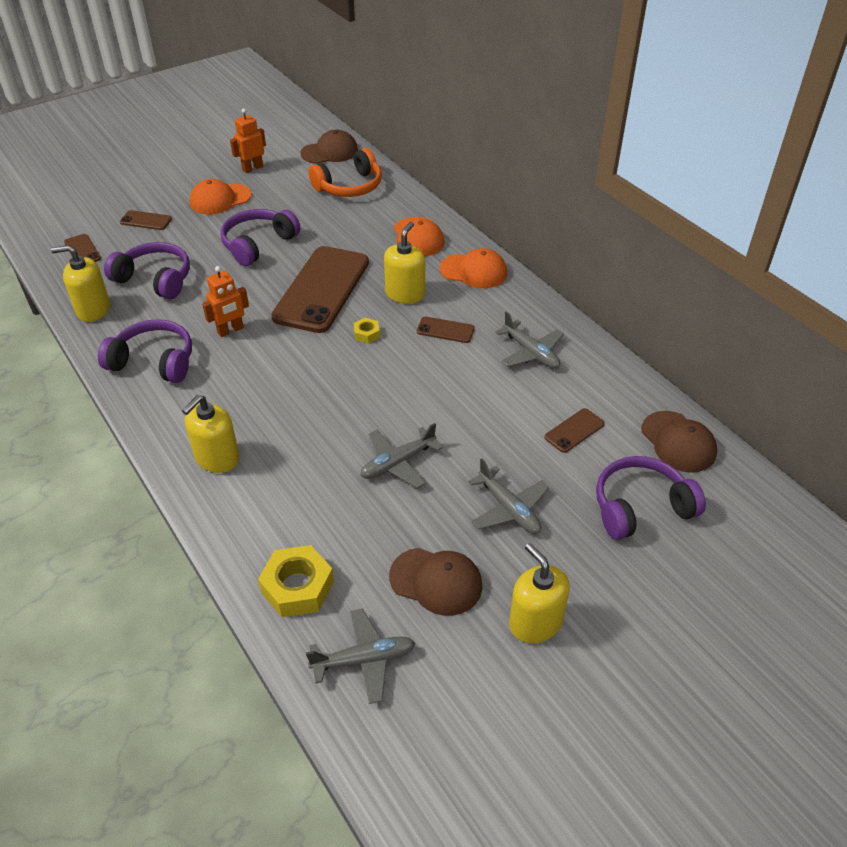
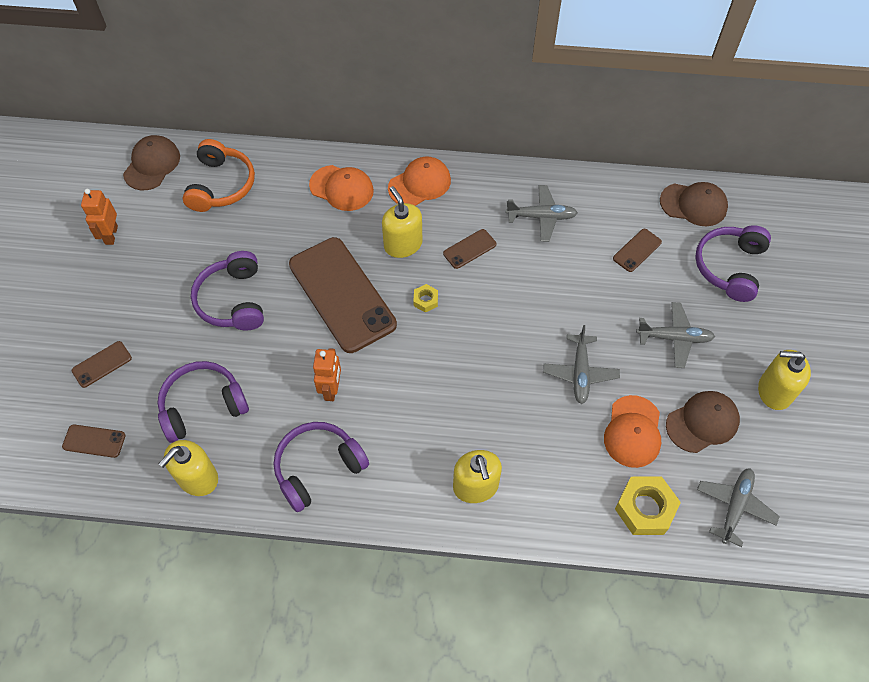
camera: 50 degrees left, 15 degrees up
(220, 199) = (132, 288): orange cap -> orange cap (633, 431)
(574, 430) = (637, 250): brown phone -> brown phone turned 45 degrees clockwise

